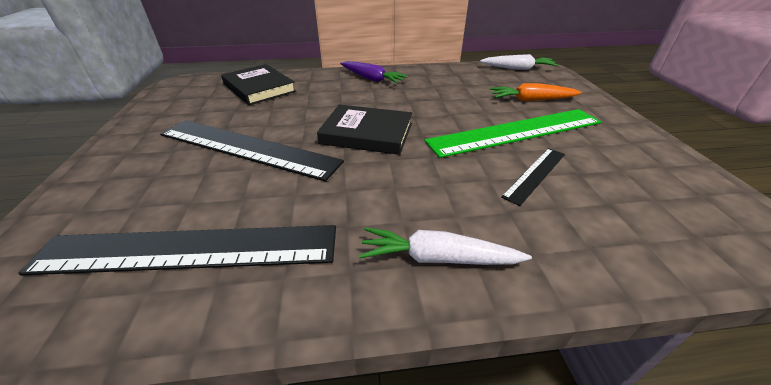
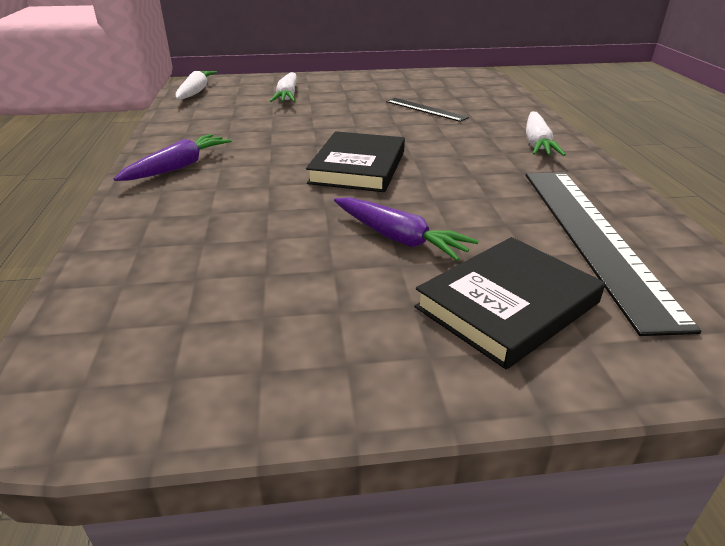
camera: 90 degrees left, 5 degrees down
(247, 148) = (399, 238): black ruler -> purple carrot
(259, 88) = (164, 264): black book -> black book (507, 305)
(516, 132) = (356, 108): green ruler -> none
(531, 100) = (287, 96): orange carrot -> white carrot

